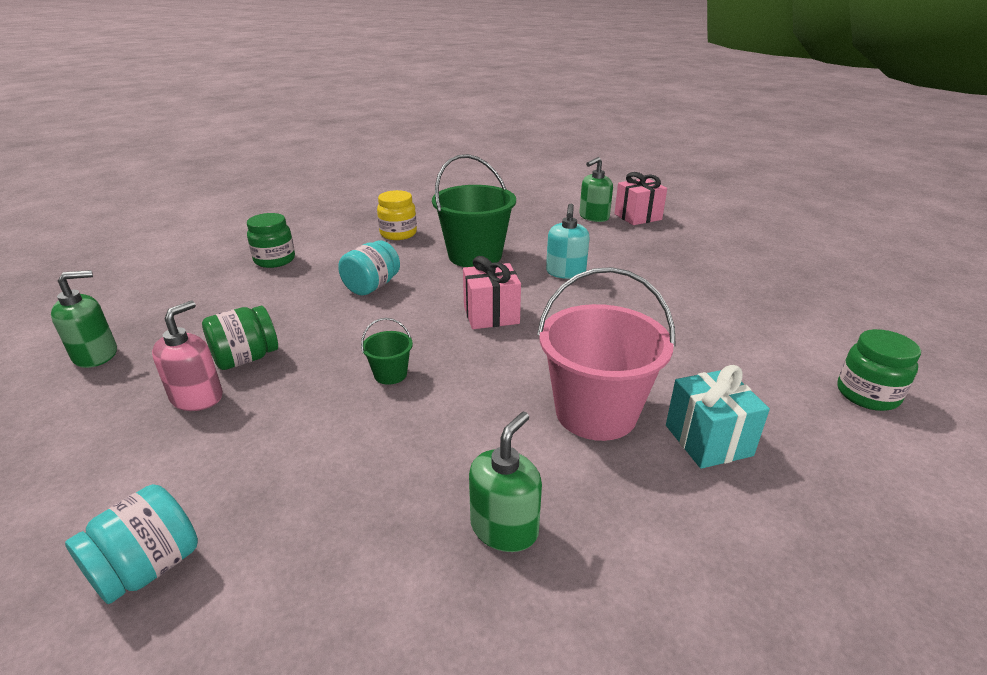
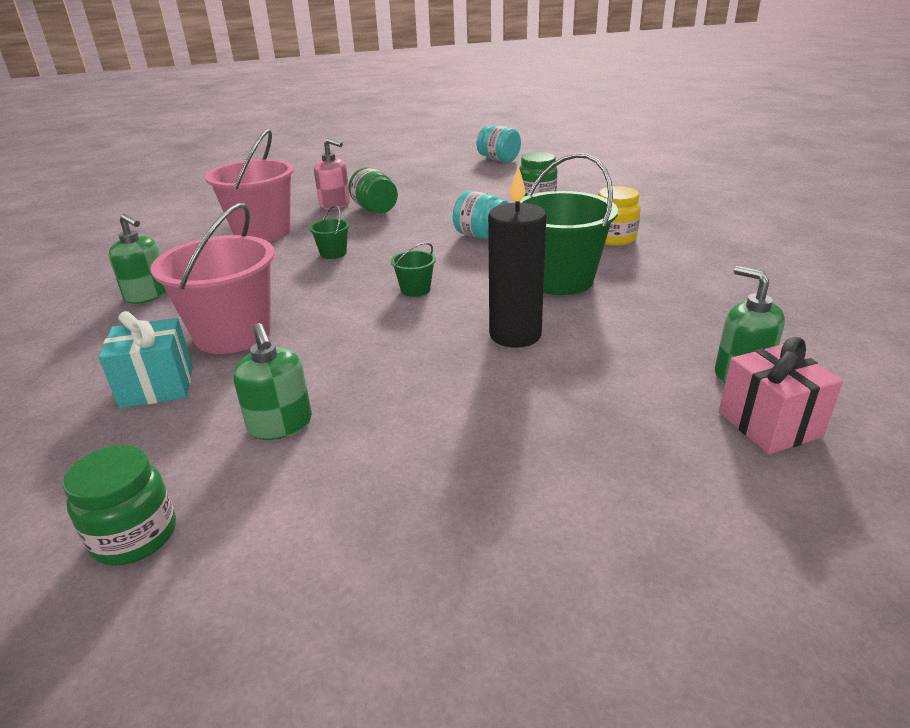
camera: 95 degrees right, 0 degrees up
(96, 355) = (395, 175): green soap dispenser -> green soap dispenser (280, 425)
(148, 568) = (202, 216): turquoise jar -> turquoise jar (498, 159)
(285, 455) = (262, 232): none -> pink bucket
(491, 315) = (415, 289): pink gift -> green bucket
(565, 272) = (515, 335): turquoise soap dispenser -> black candle

